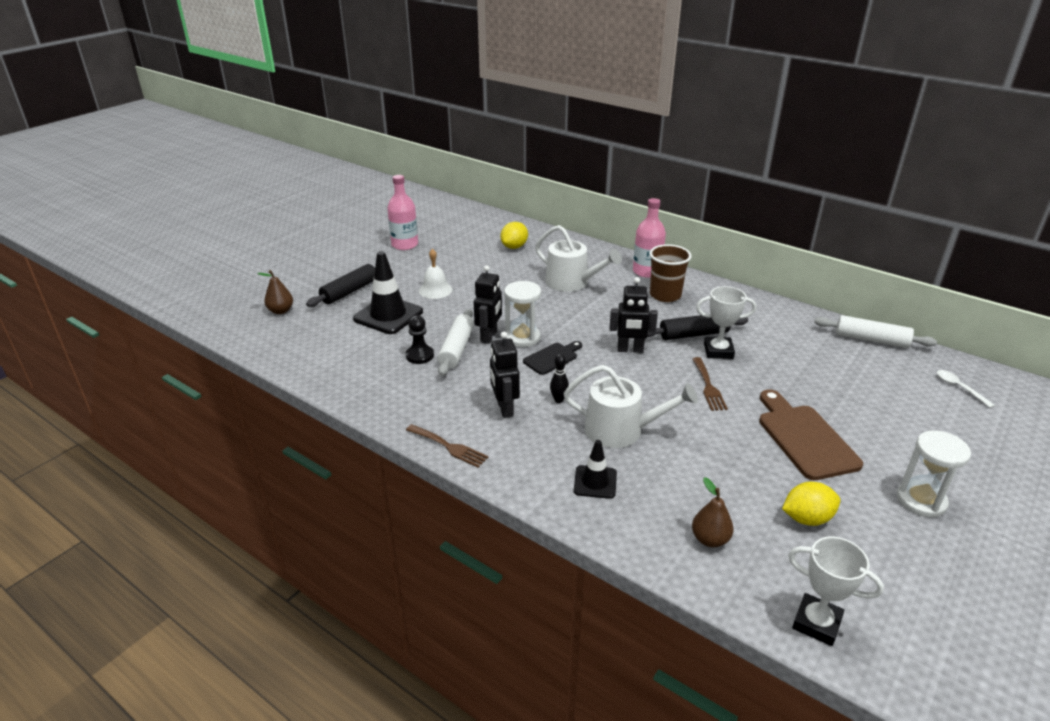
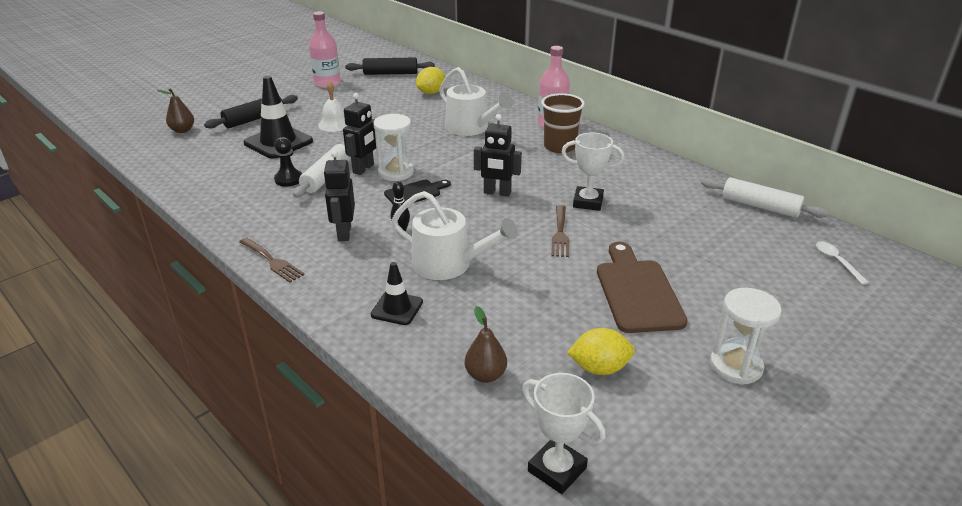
camera: 10 degrees right, 0 degrees up
(693, 334) = (570, 184): black rolling pin -> black rolling pin (390, 73)

